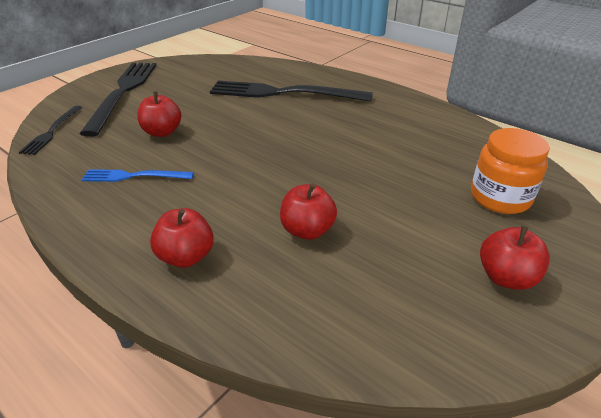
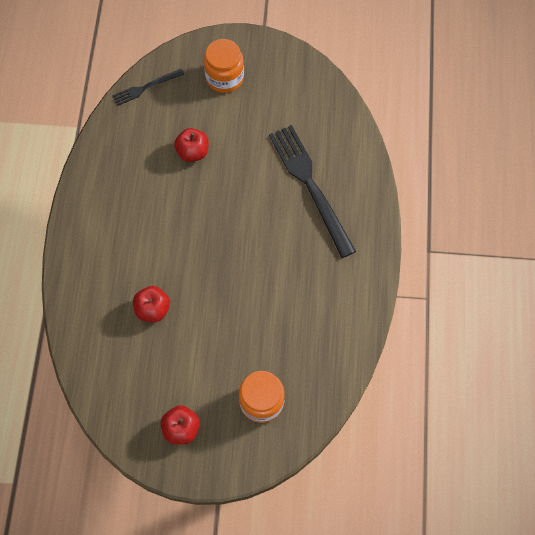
camera: 55 degrees right, 30 degrees up
(123, 93) = (224, 77): black fork -> orange jar
(134, 176) = (136, 180): blue fork -> none
(186, 257) = (93, 265): red apple -> none

